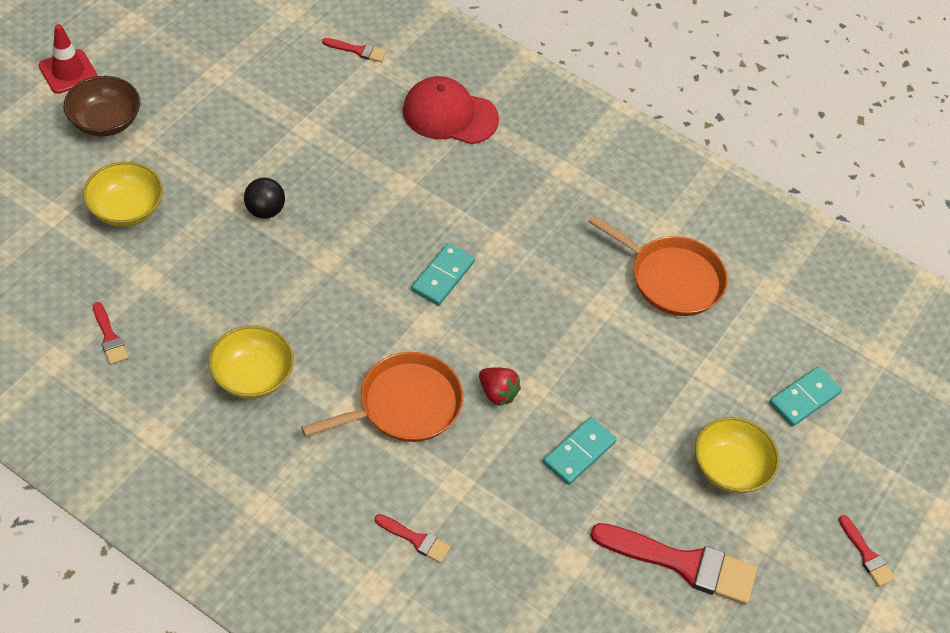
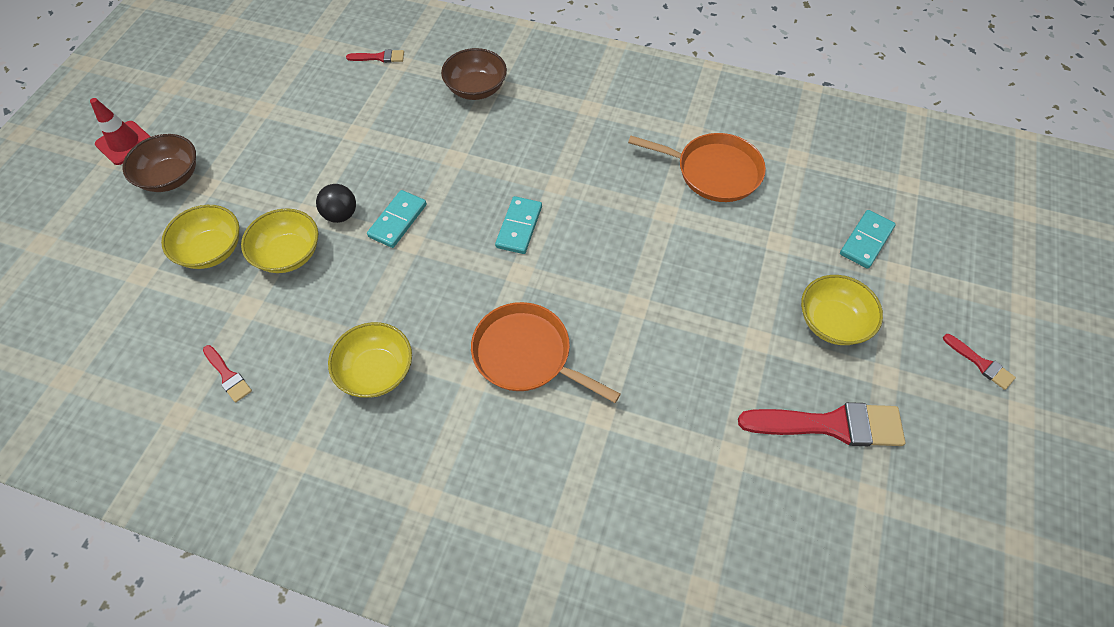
camera: 10 degrees left, 5 degrees up
(201, 235) = (288, 254): none -> yellow bowl
(404, 405) = (526, 354): orange pan -> orange pan turned 105 degrees counterclockwise
(416, 539) = (582, 483): red brush -> none
(450, 115) = (476, 88): red cap -> brown bowl
(497, 393) = (605, 317): red strawberry -> none
(579, 452) = (698, 349): turquoise domino -> turquoise domino (397, 220)

